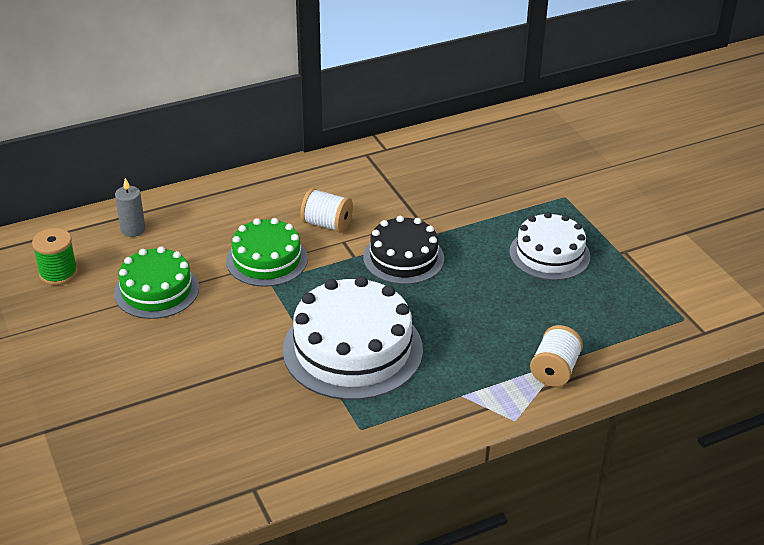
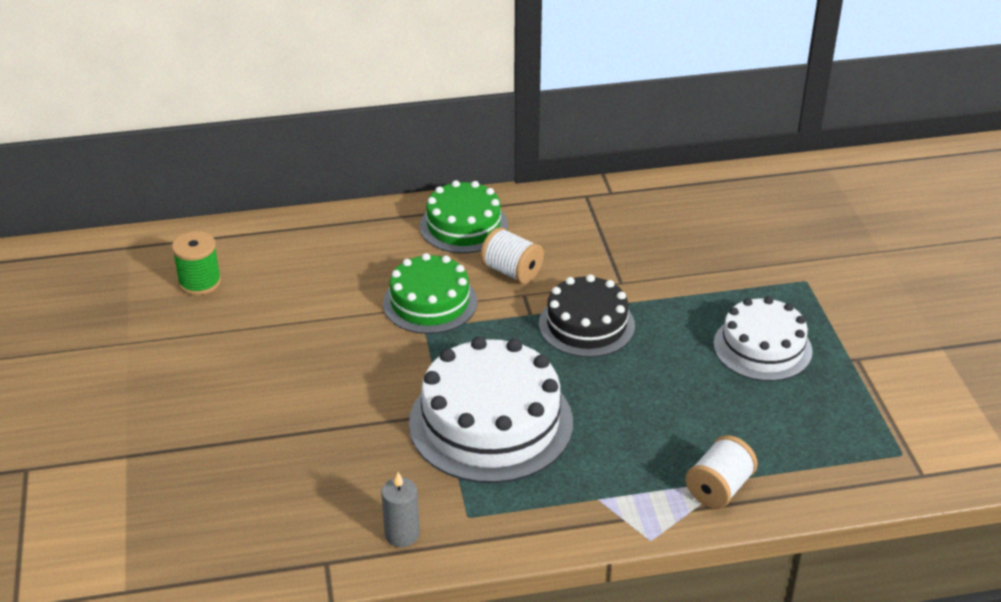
camera: 15 degrees right, 0 degrees up
(133, 229) = (295, 245): grey candle -> grey candle (402, 534)
(156, 290) = (297, 318): green cake -> green cake (463, 226)

